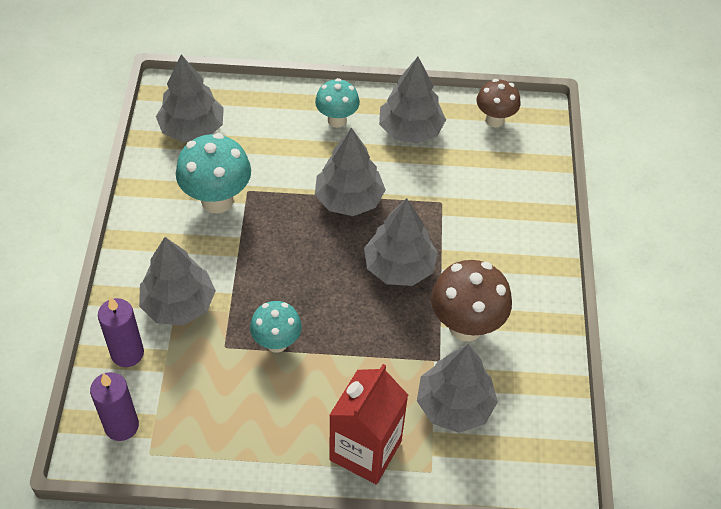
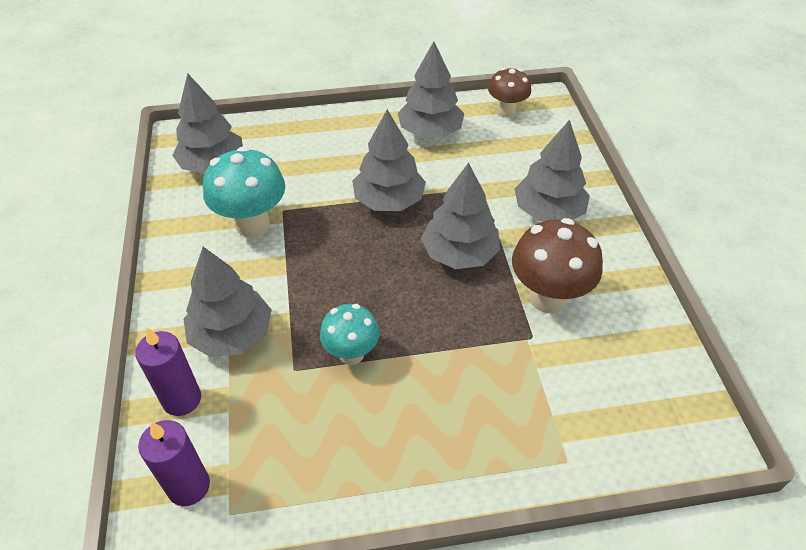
camera: 10 degrees left, 5 degrees down
(337, 120) = (356, 135): turquoise mushroom -> none
(365, 450) = (485, 453): red carton -> none
(454, 405) = (566, 381): grey tree -> grey tree (548, 211)

